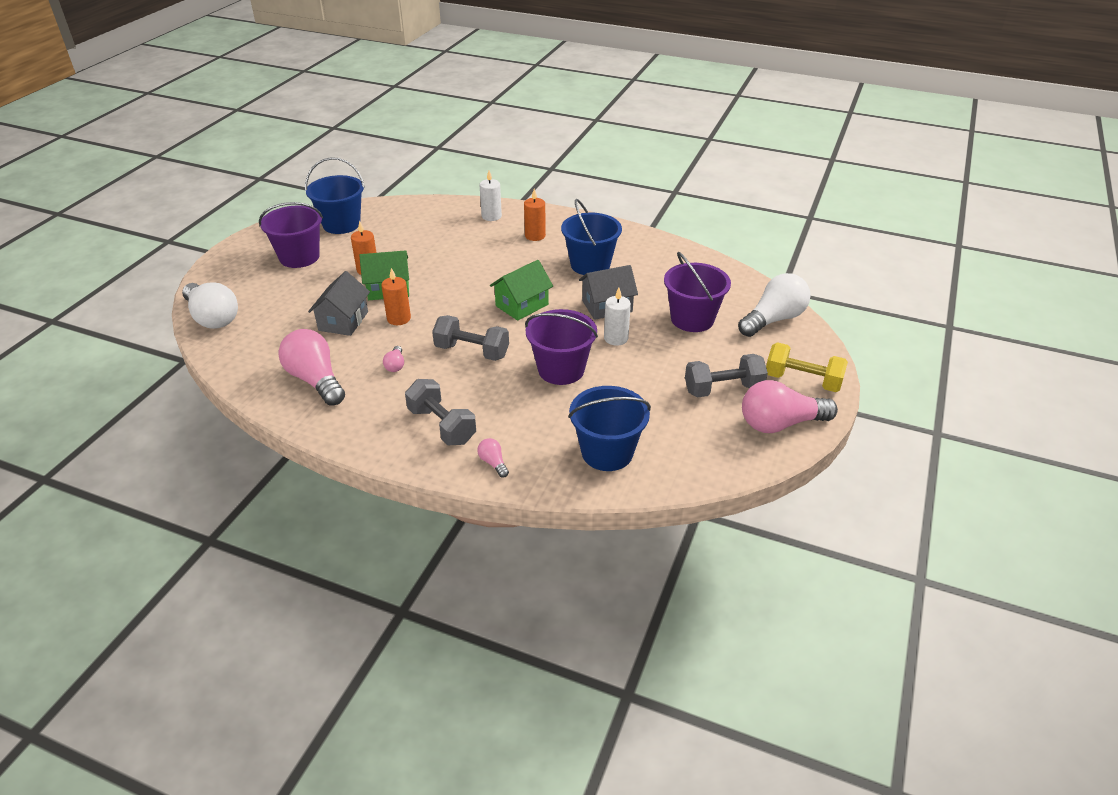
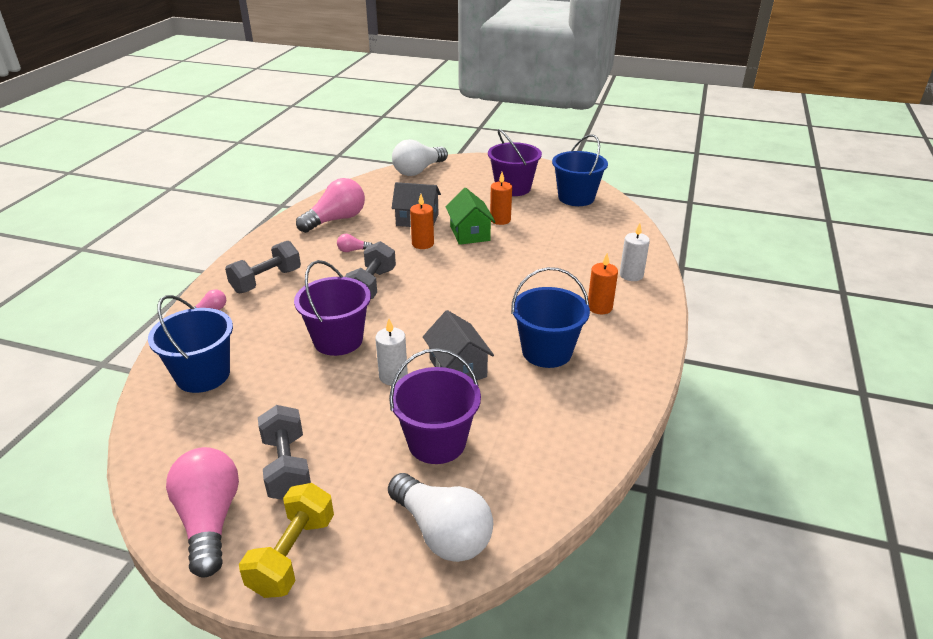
camera: 85 degrees right, 5 degrees down
(522, 305) = (452, 308): green house -> none

